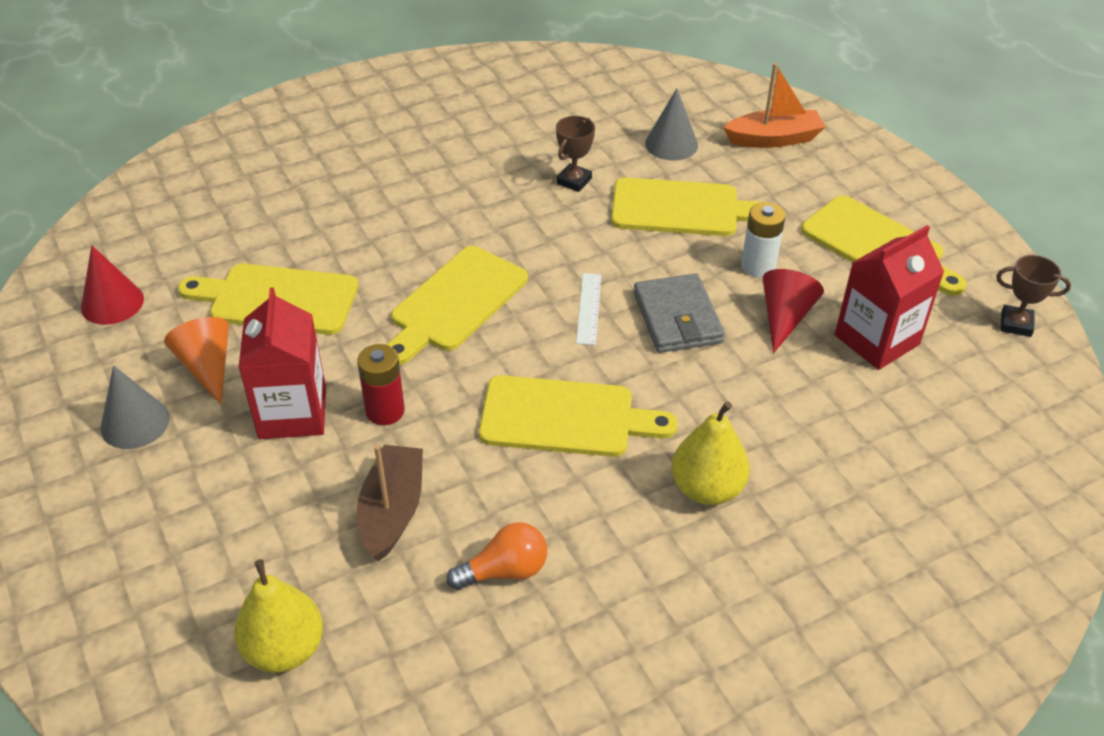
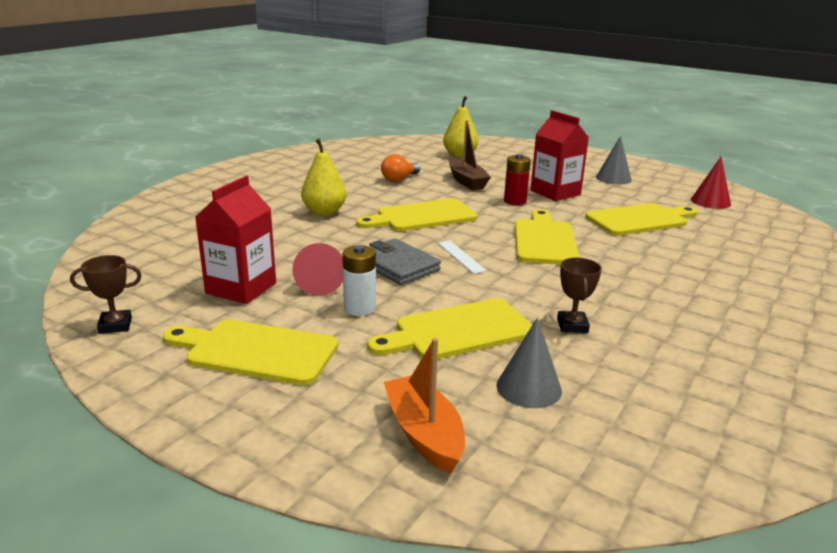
camera: 150 degrees right, 20 degrees down
(207, 366) = (620, 195): orange cone -> none
(774, 139) = (424, 433): orange boat -> orange boat turned 105 degrees clockwise

